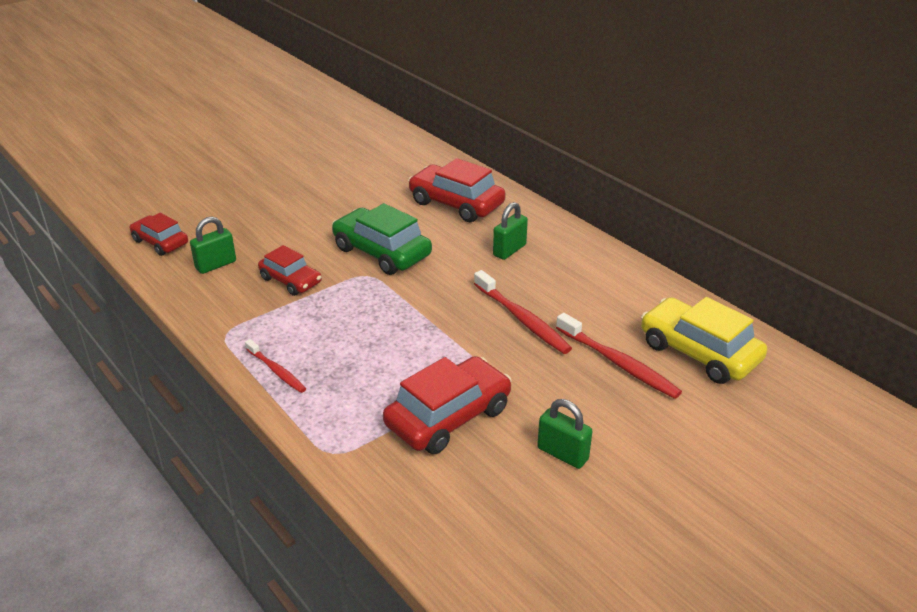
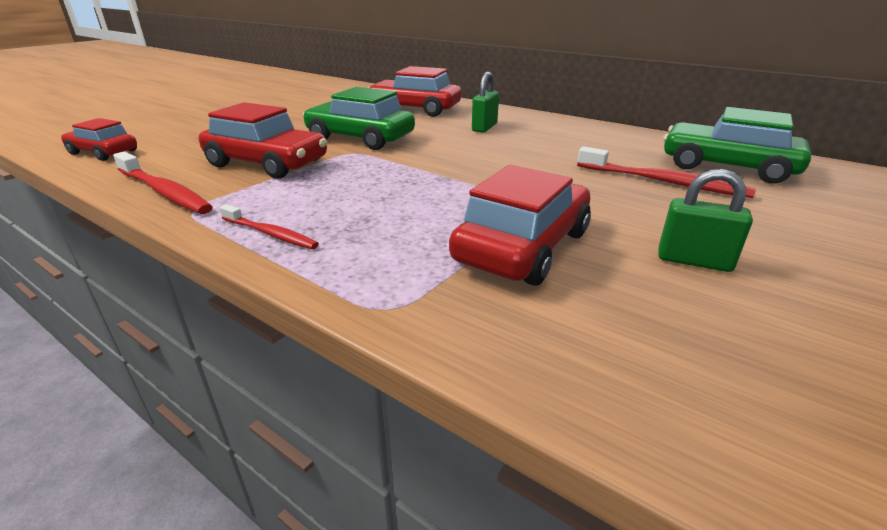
camera: 15 degrees left, 5 degrees down
(216, 265) = (173, 161): green padlock -> none
(291, 280) = (267, 163): red car -> red car, size x1.61
(522, 319) = (536, 164): red toothbrush -> red toothbrush (164, 192)
(699, 352) = (726, 167): yellow car -> green car

